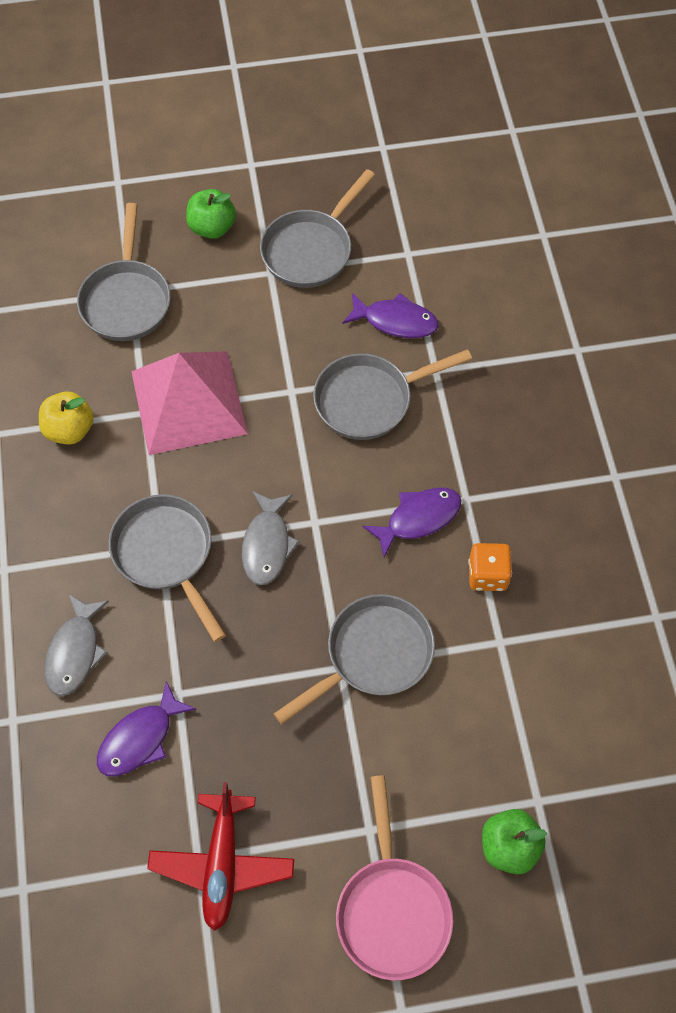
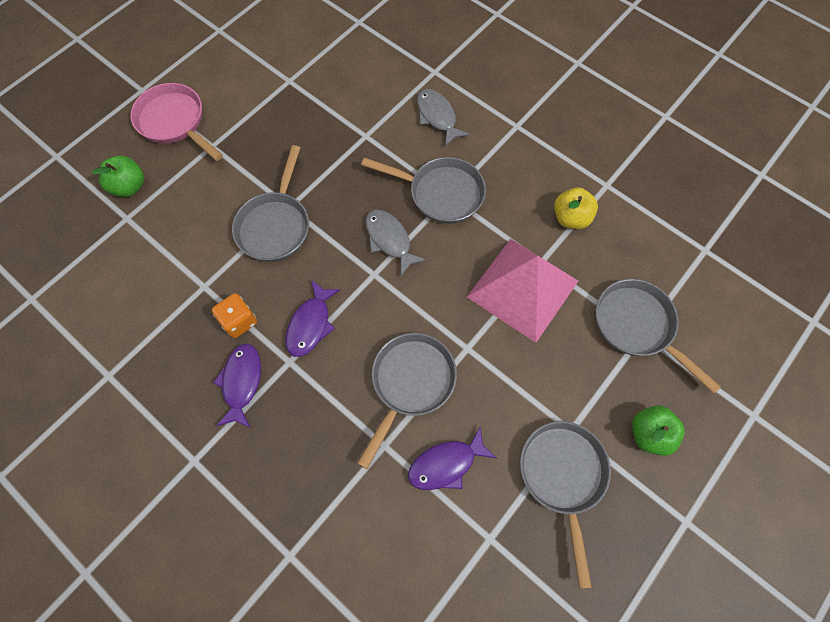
camera: 140 degrees right, 5 degrees up
(140, 739) = (365, 105): purple fish -> purple fish (241, 382)
(222, 864) = (275, 86): red plane -> none

